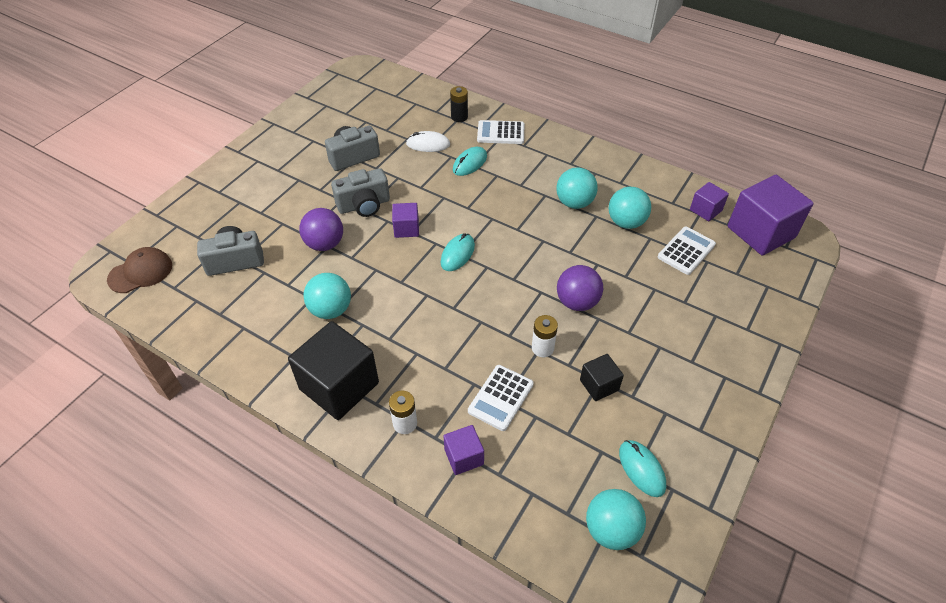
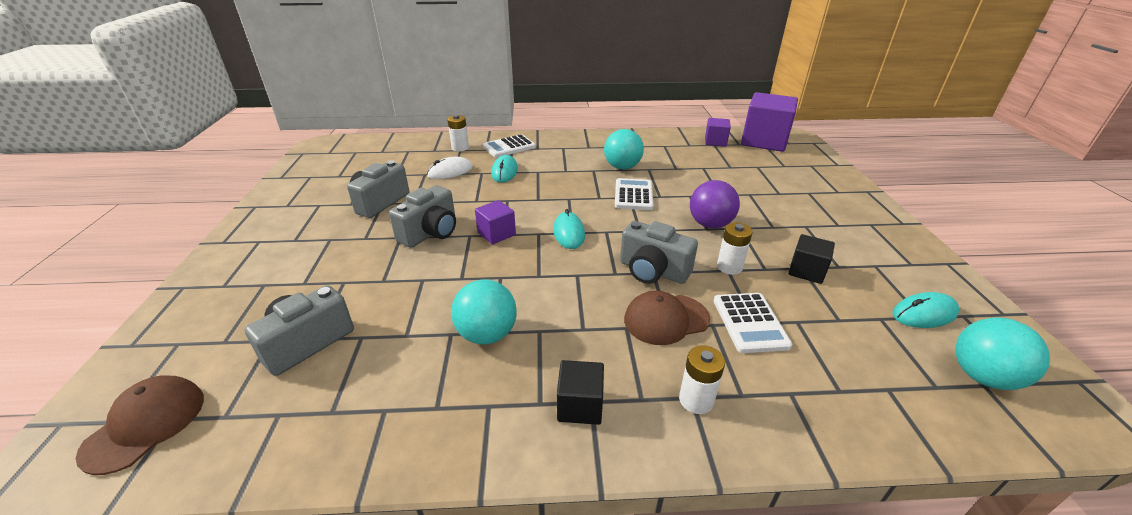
camera: 35 degrees left, 15 degrees down
(325, 244) = (417, 279): purple ball -> none
(339, 386) = (580, 405): black cube -> black cube, size x0.50
(447, 362) = (666, 319): none -> brown cap
(459, 117) = (460, 148): black battery -> white battery
(464, 457) = (790, 396): purple cube -> none
(481, 320) = (653, 271): none -> grey camera
(626, 222) = (674, 165): turquoise ball -> none
(641, 469) = (924, 314): turquoise mouse -> turquoise mouse turned 45 degrees counterclockwise
(686, 251) = (736, 166): white calculator -> white calculator (633, 195)

